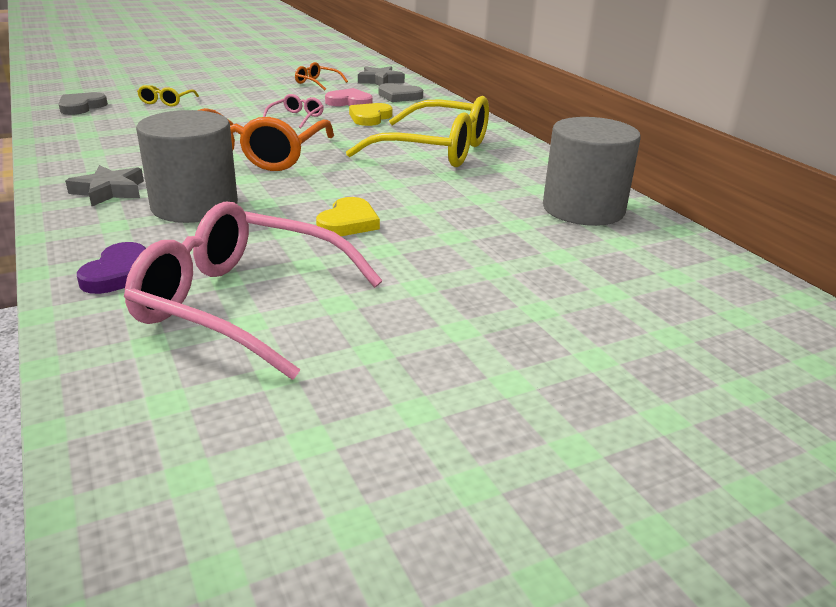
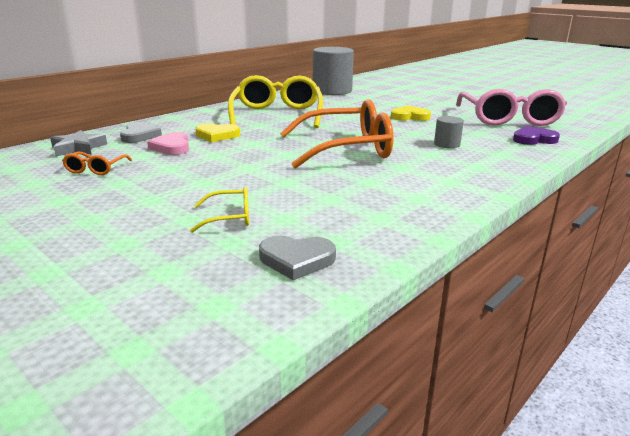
camera: 110 degrees left, 5 degrees down
(109, 191) = (469, 168): grey star -> none
(194, 206) = (447, 144): grey cylinder -> grey cylinder, size x0.45
(297, 117) = (238, 154): pink glasses -> none

